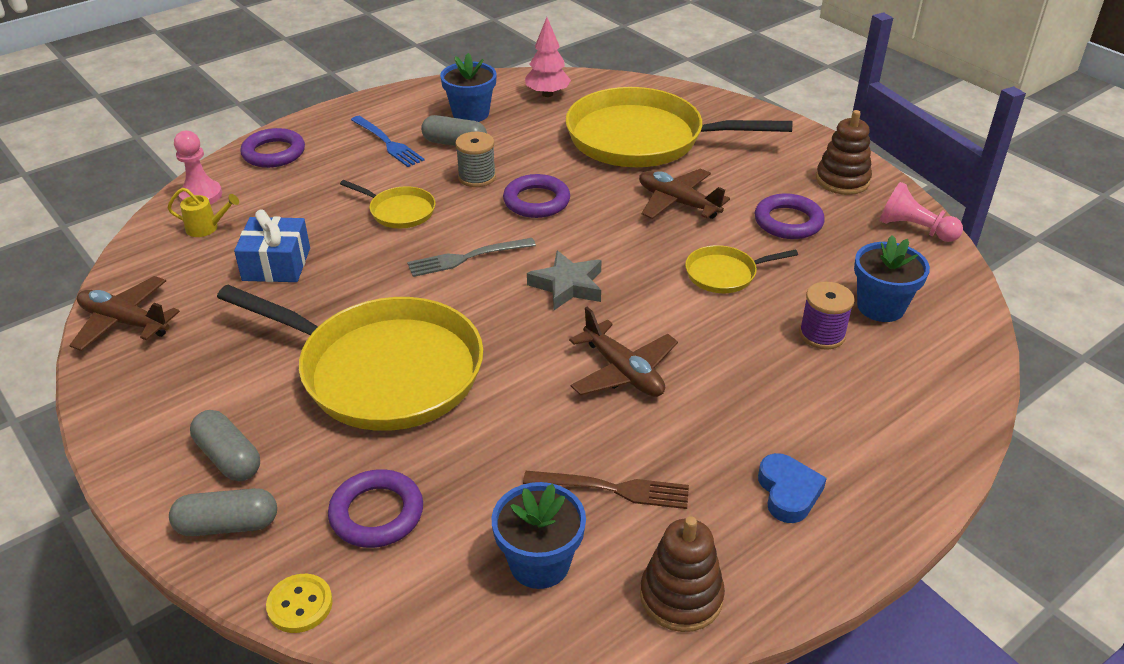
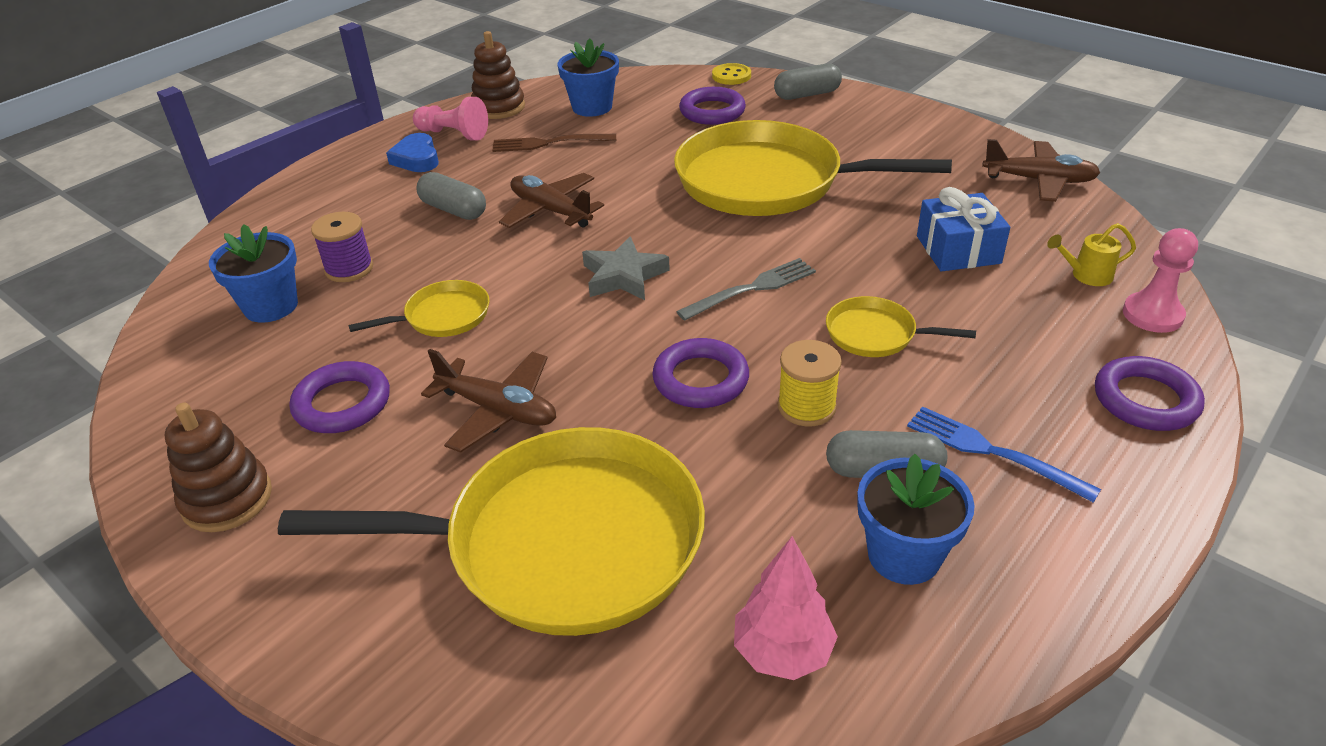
camera: 170 degrees right, 0 degrees up
(228, 458) = (841, 120): grey capsule -> grey capsule (453, 210)
(477, 177) = (806, 407): grey spool -> yellow spool
(915, 229) = (163, 420): pink pawn -> pink pawn (453, 134)

